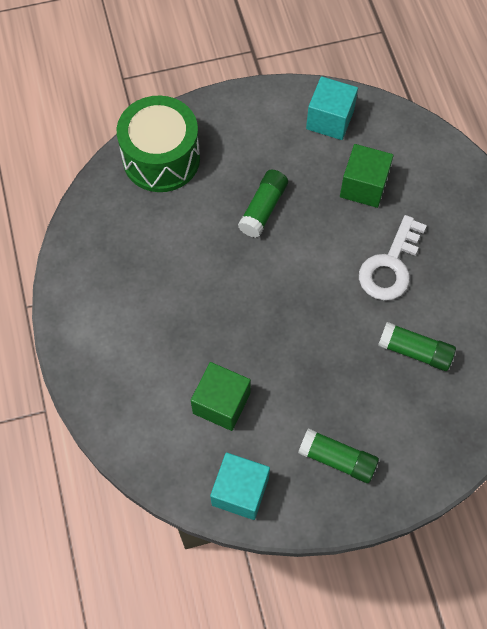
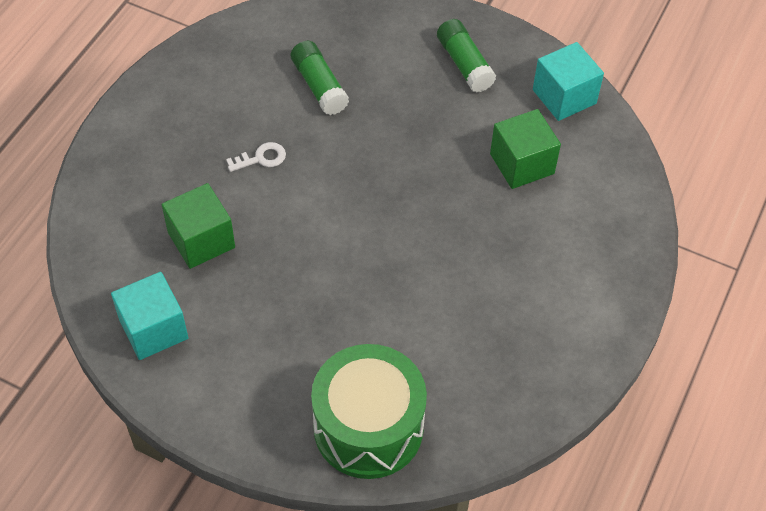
camera: 140 degrees left, 10 degrees down
(263, 209) = (318, 293): green glue stick -> none
(390, 266) = (261, 158): white key -> white key, size x0.51

